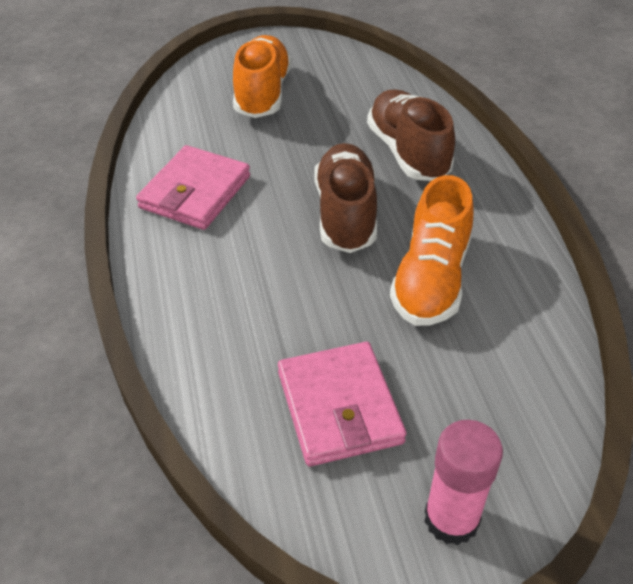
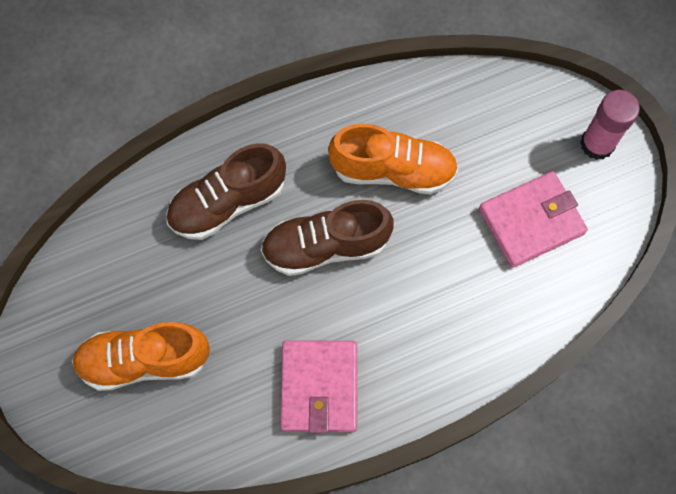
camera: 100 degrees left, 25 degrees up
(195, 192) = (319, 387): pink wallet -> pink wallet turned 75 degrees clockwise

